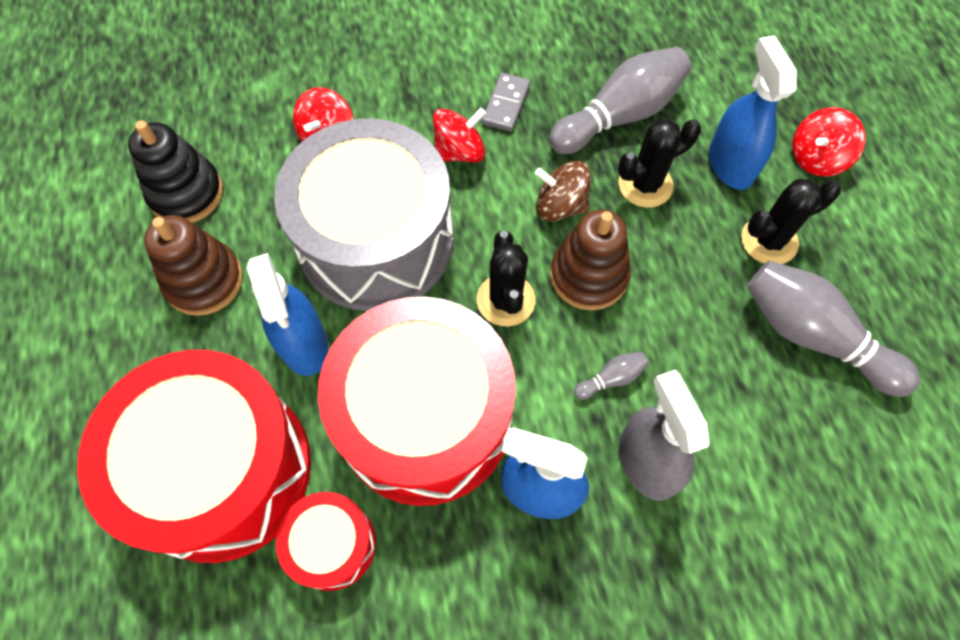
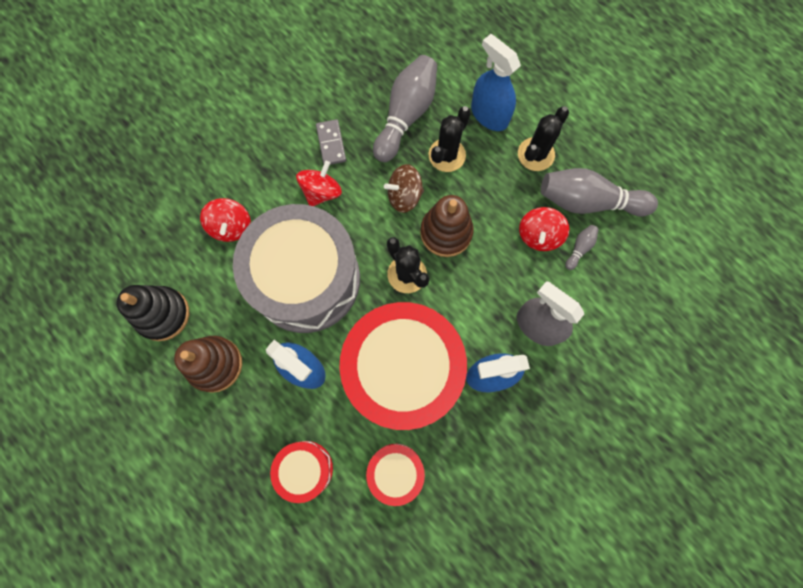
camera: 30 degrees left, 10 degrees up
(222, 470) = (305, 469): red drum -> red drum, size x0.47
(611, 379) = (493, 289): grey bowling pin -> grey bowling pin (579, 248)
(816, 158) = (536, 85): red spinning top -> red spinning top (539, 236)

